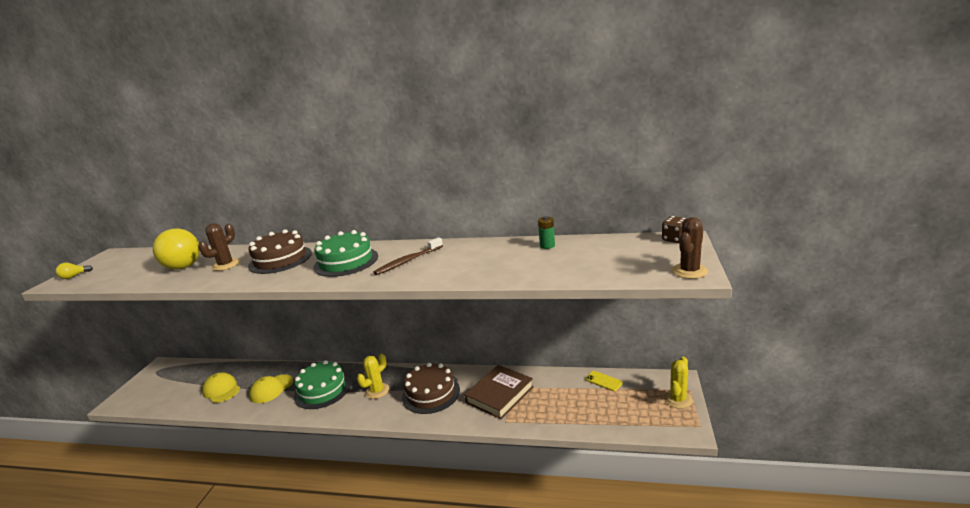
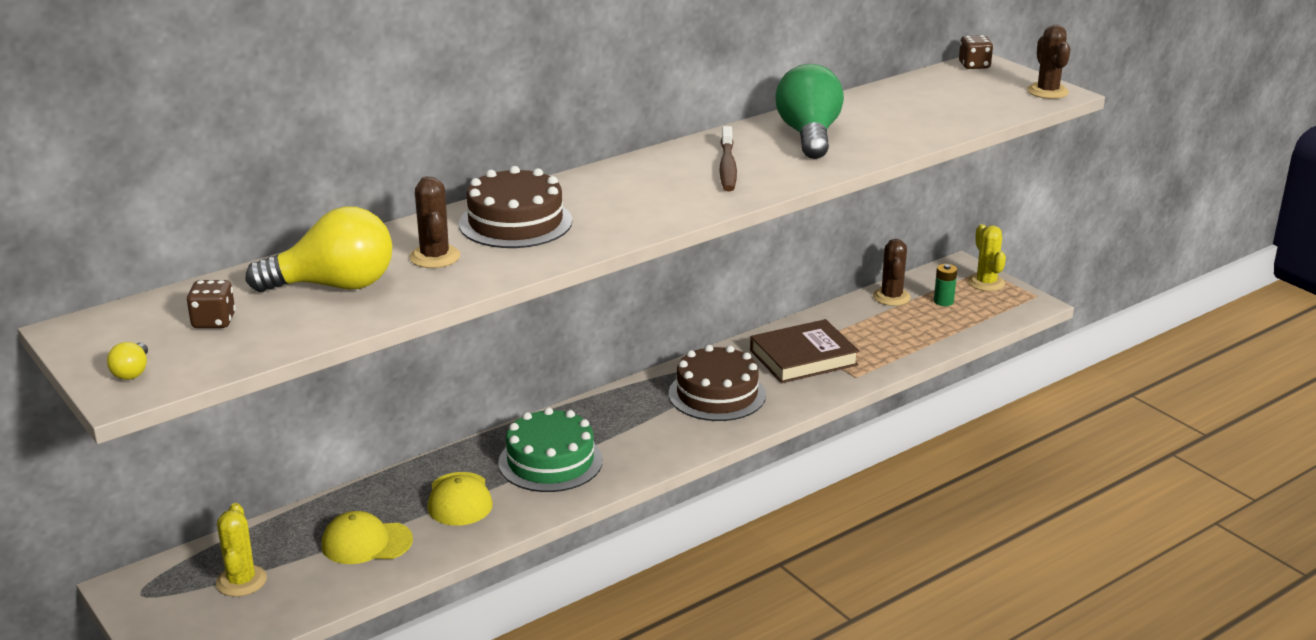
camera: 50 degrees left, 5 degrees up
(129, 266) = (213, 321): none -> brown dice
(346, 261) = (637, 193): green cake -> none
(377, 391) = (637, 425): yellow cactus -> yellow cactus (241, 581)
(482, 256) = (809, 135): none -> green light bulb
(499, 394) = (803, 358): brown book -> brown book turned 75 degrees clockwise
(547, 246) = (857, 105): green battery -> green battery (943, 301)
(603, 381) = (891, 297): yellow phone -> brown cactus

